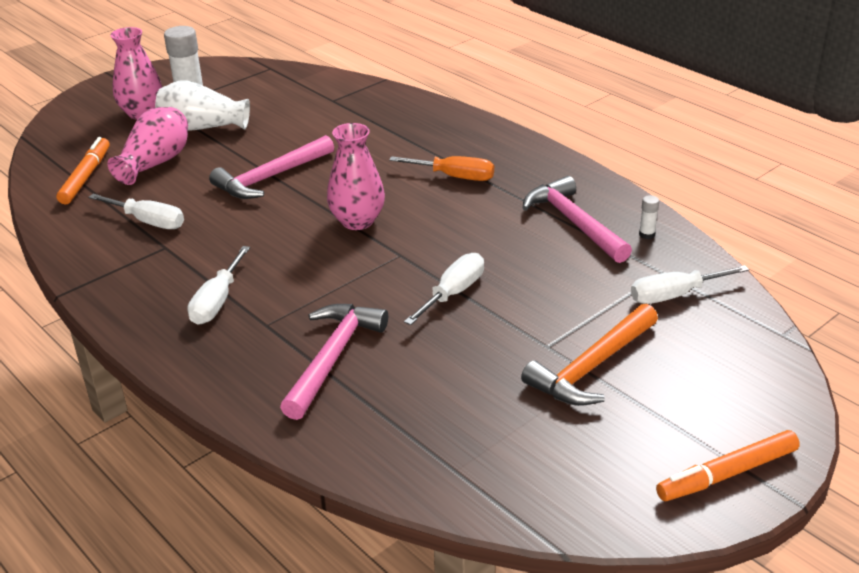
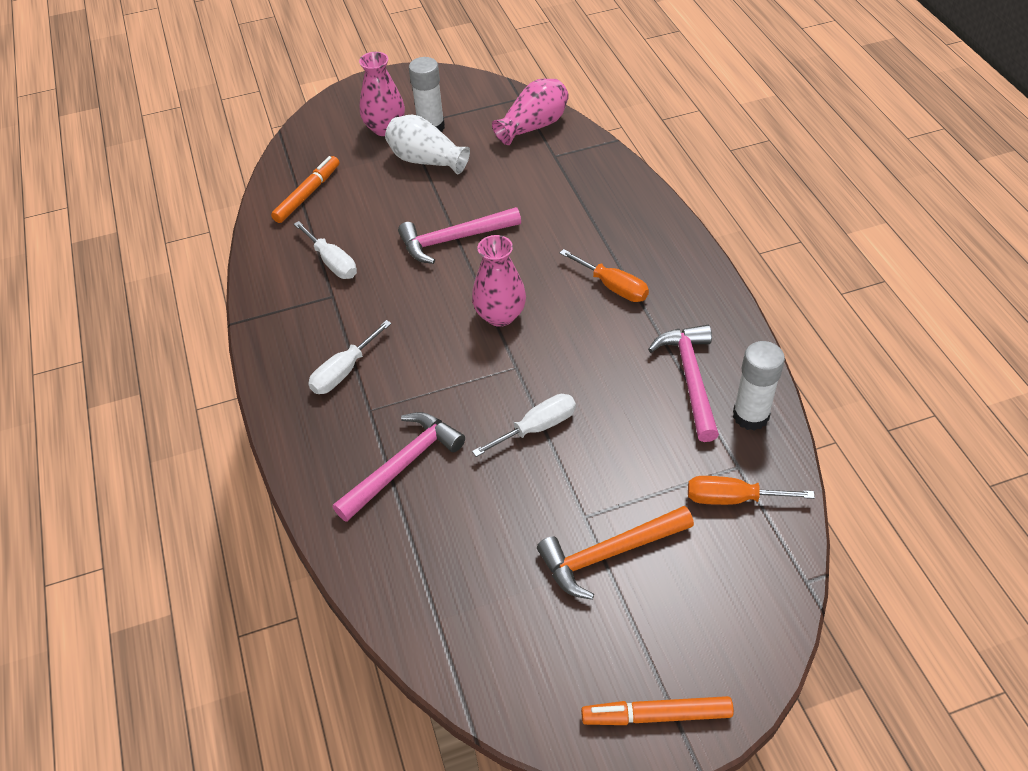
camera: 25 degrees right, 15 degrees up
(155, 163) = (369, 194): pink vase -> pink vase (533, 126)
(647, 234) = (750, 416): white glue stick -> white glue stick, size x2.28
(674, 295) = (732, 498): white screwdriver -> orange screwdriver

